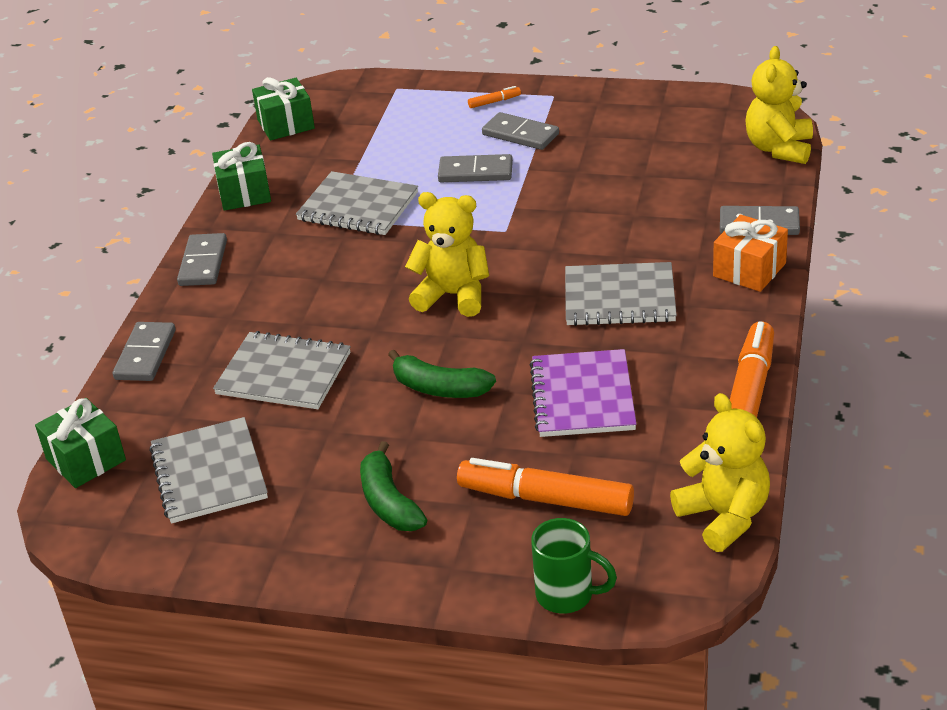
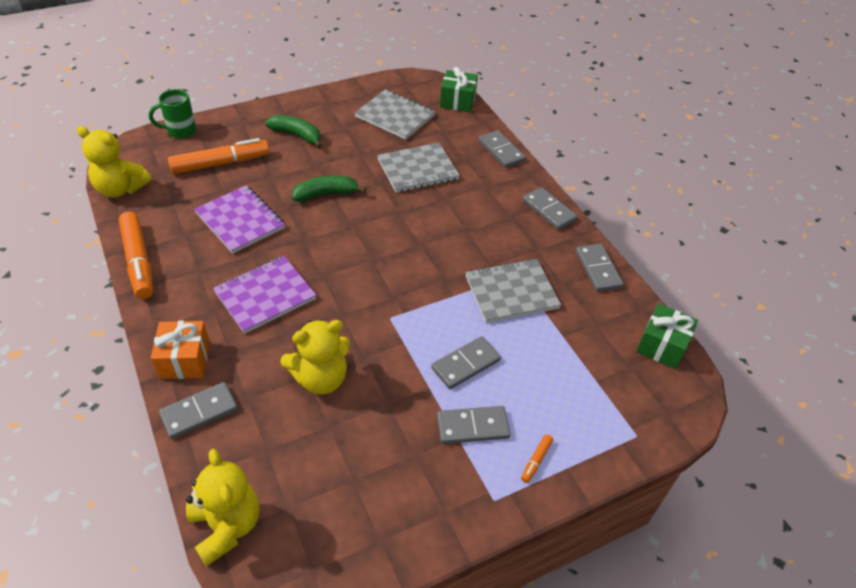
camera: 135 degrees right, 10 degrees up
(244, 193) = (598, 269): green gift -> grey domino
(453, 295) = (375, 252): yellow teddy bear -> yellow teddy bear (321, 378)
(619, 297) = (265, 296): grey notebook -> purple notebook

